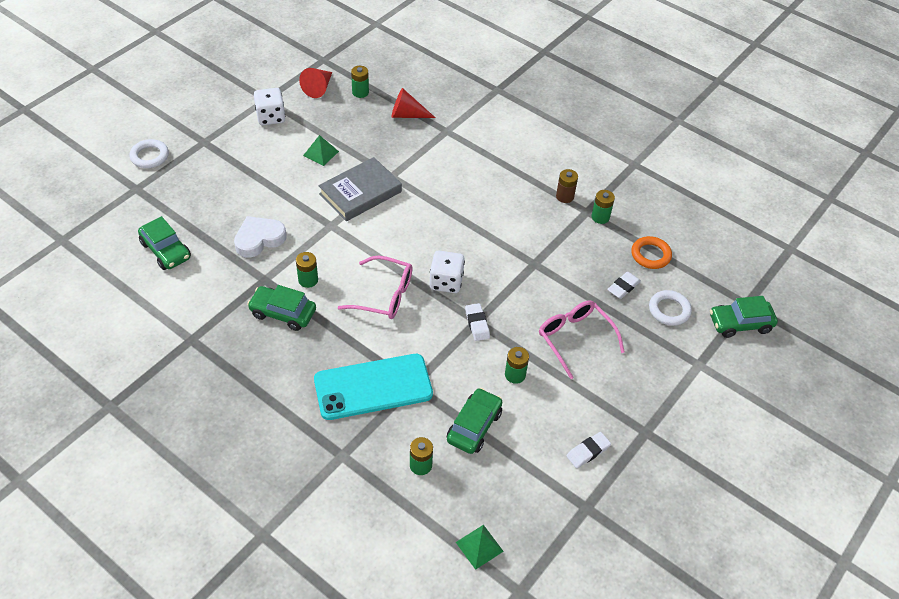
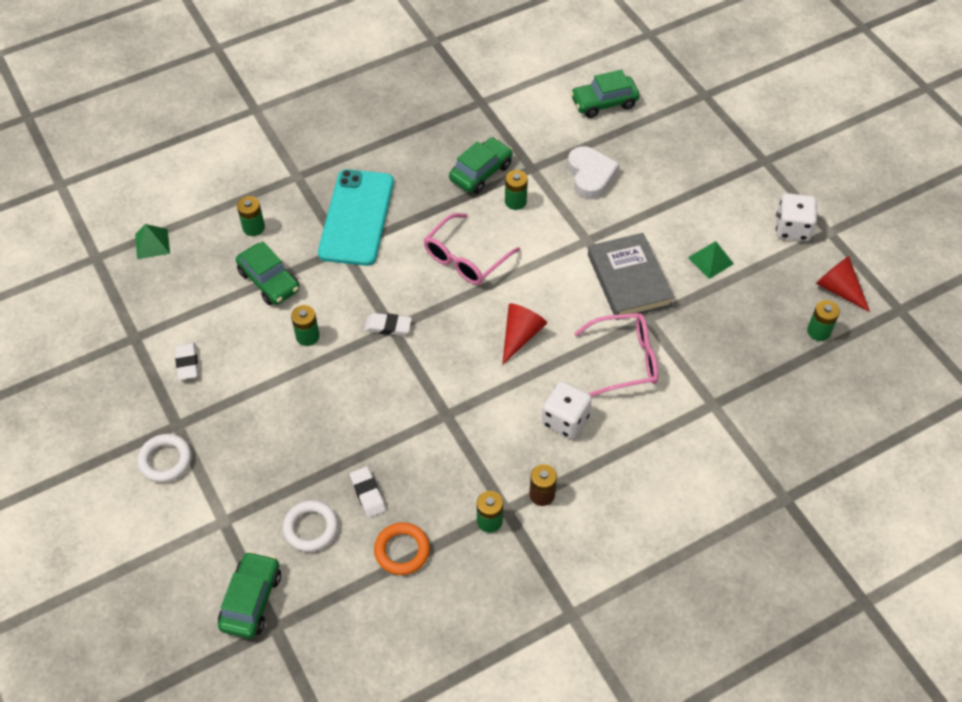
camera: 115 degrees right, 5 degrees up
(149, 156) = (753, 112): white ring -> white ring (165, 460)
(407, 115) = (758, 370): red cone -> red cone (520, 335)
(446, 282) = (458, 318): white dice -> white dice (565, 420)
(575, 339) = (321, 410): pink glasses -> pink glasses (624, 360)

